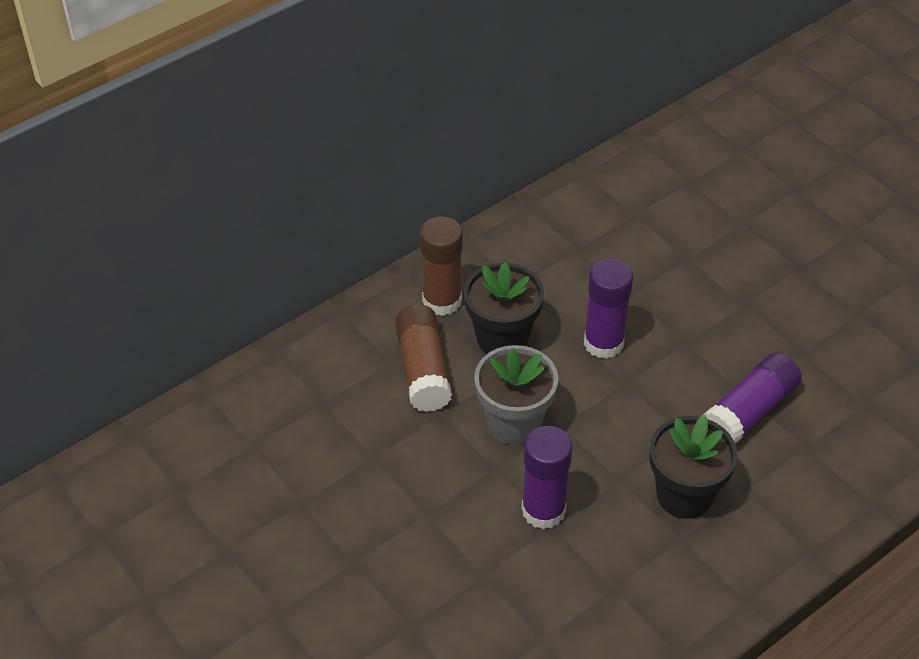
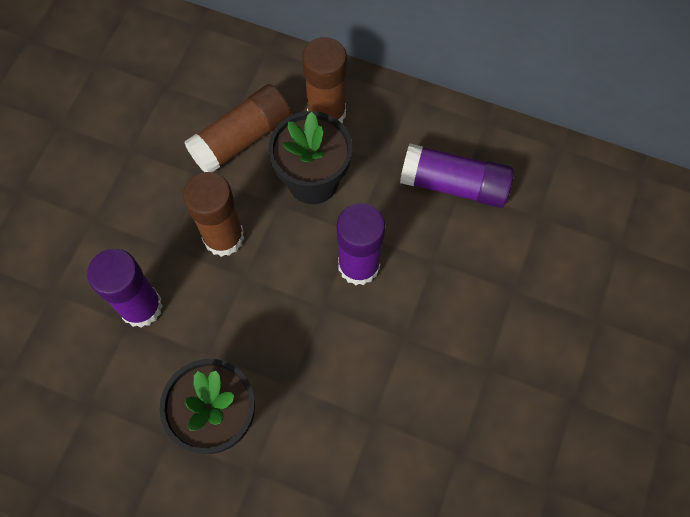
camera: 60 degrees right, 20 degrees up
(514, 423) = (223, 237): grey flower pot -> brown glue stick
(749, 412) = (351, 434): purple glue stick -> purple glue stick (454, 184)

